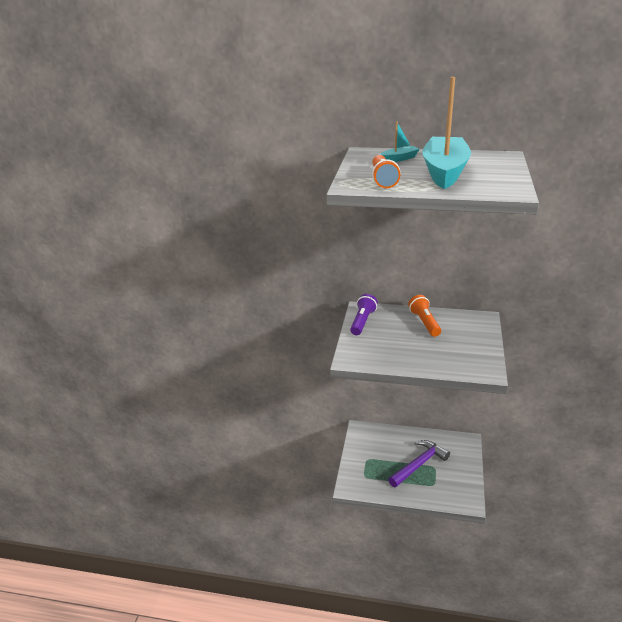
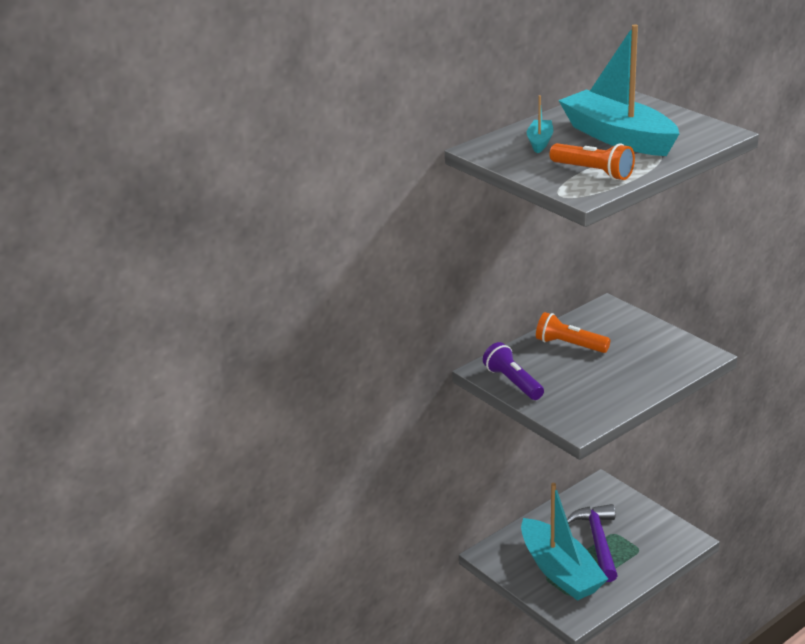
camera: 50 degrees left, 0 degrees up
(378, 462) = (560, 571): none -> turquoise boat

